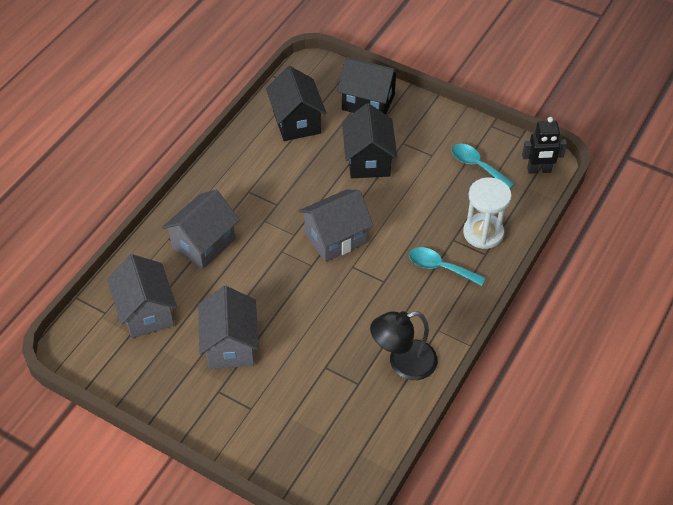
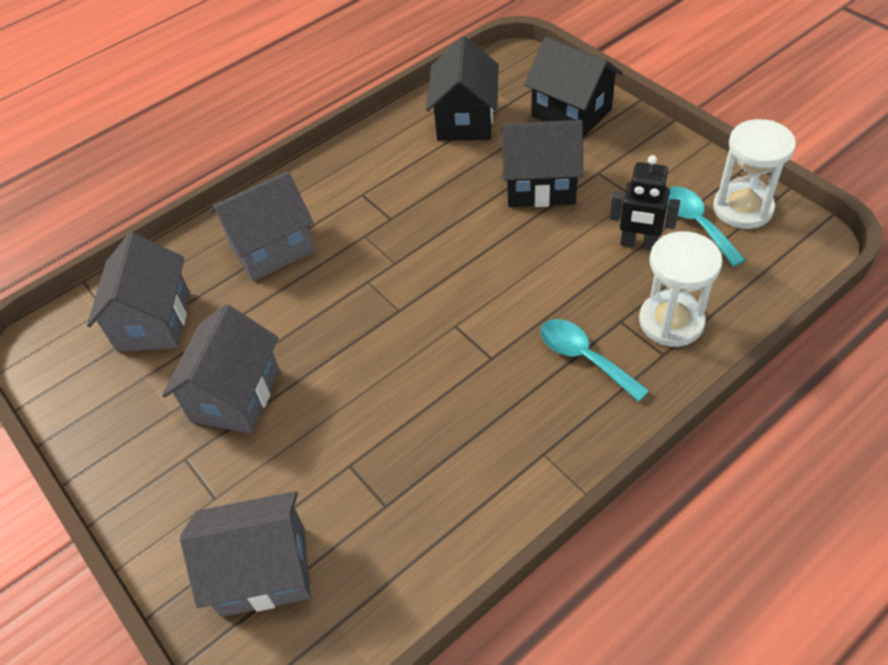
camera: 25 degrees right, 0 degrees up
(335, 238) = (449, 280): grey house -> grey house (263, 571)
(368, 160) = (540, 186): black house -> black house turned 75 degrees clockwise
(403, 363) = (467, 493): black lamp -> none
(502, 149) = (742, 208): none -> white hourglass
(539, 170) = (792, 248): black robot -> black robot (638, 244)

